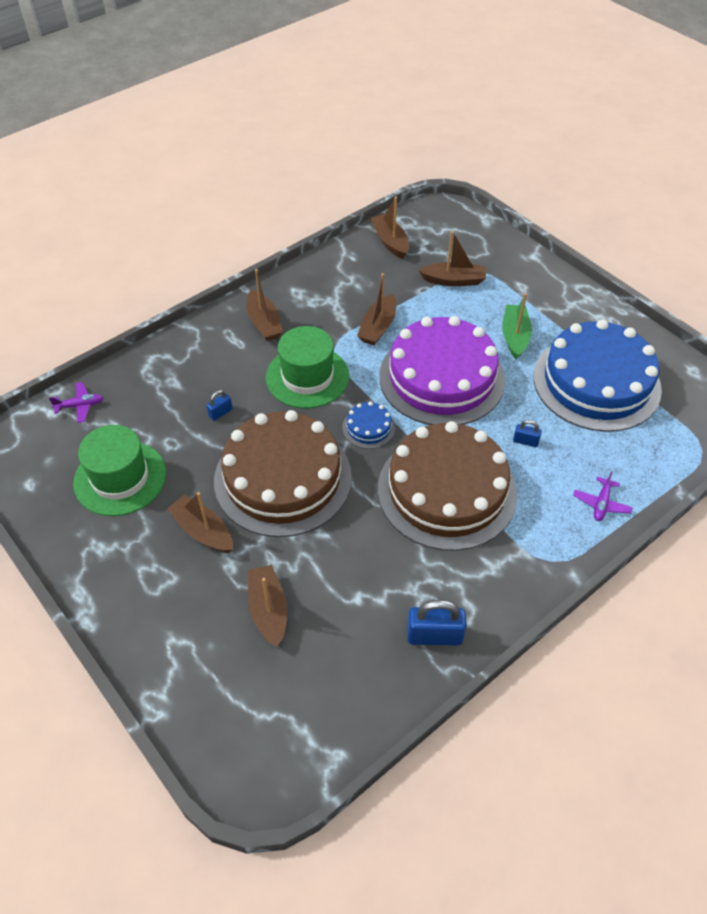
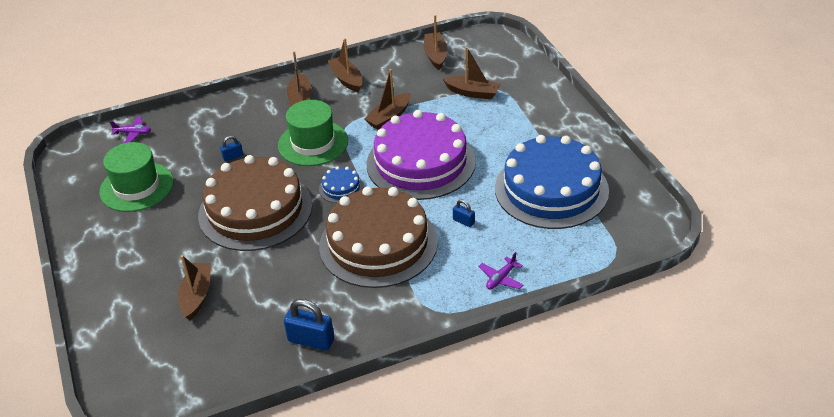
camera: 20 degrees right, 10 degrees down
(203, 531) = (177, 234): brown boat -> brown boat (346, 79)
(515, 336) = (500, 143): green boat -> none

